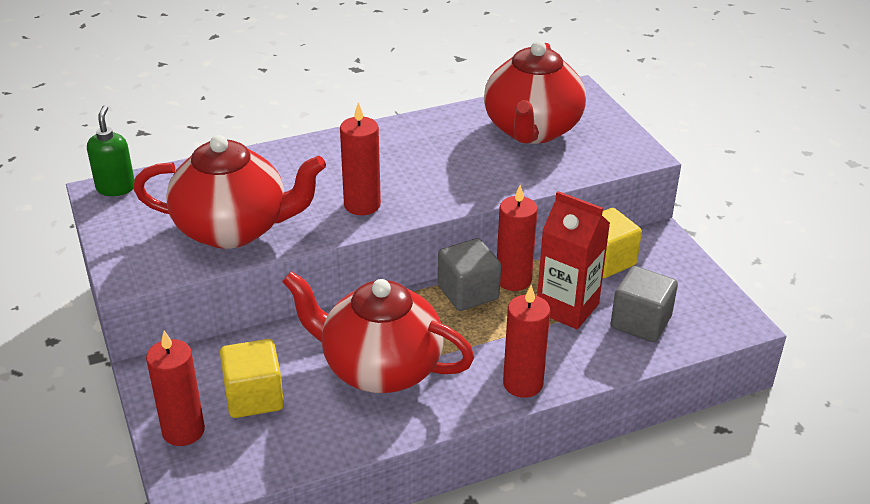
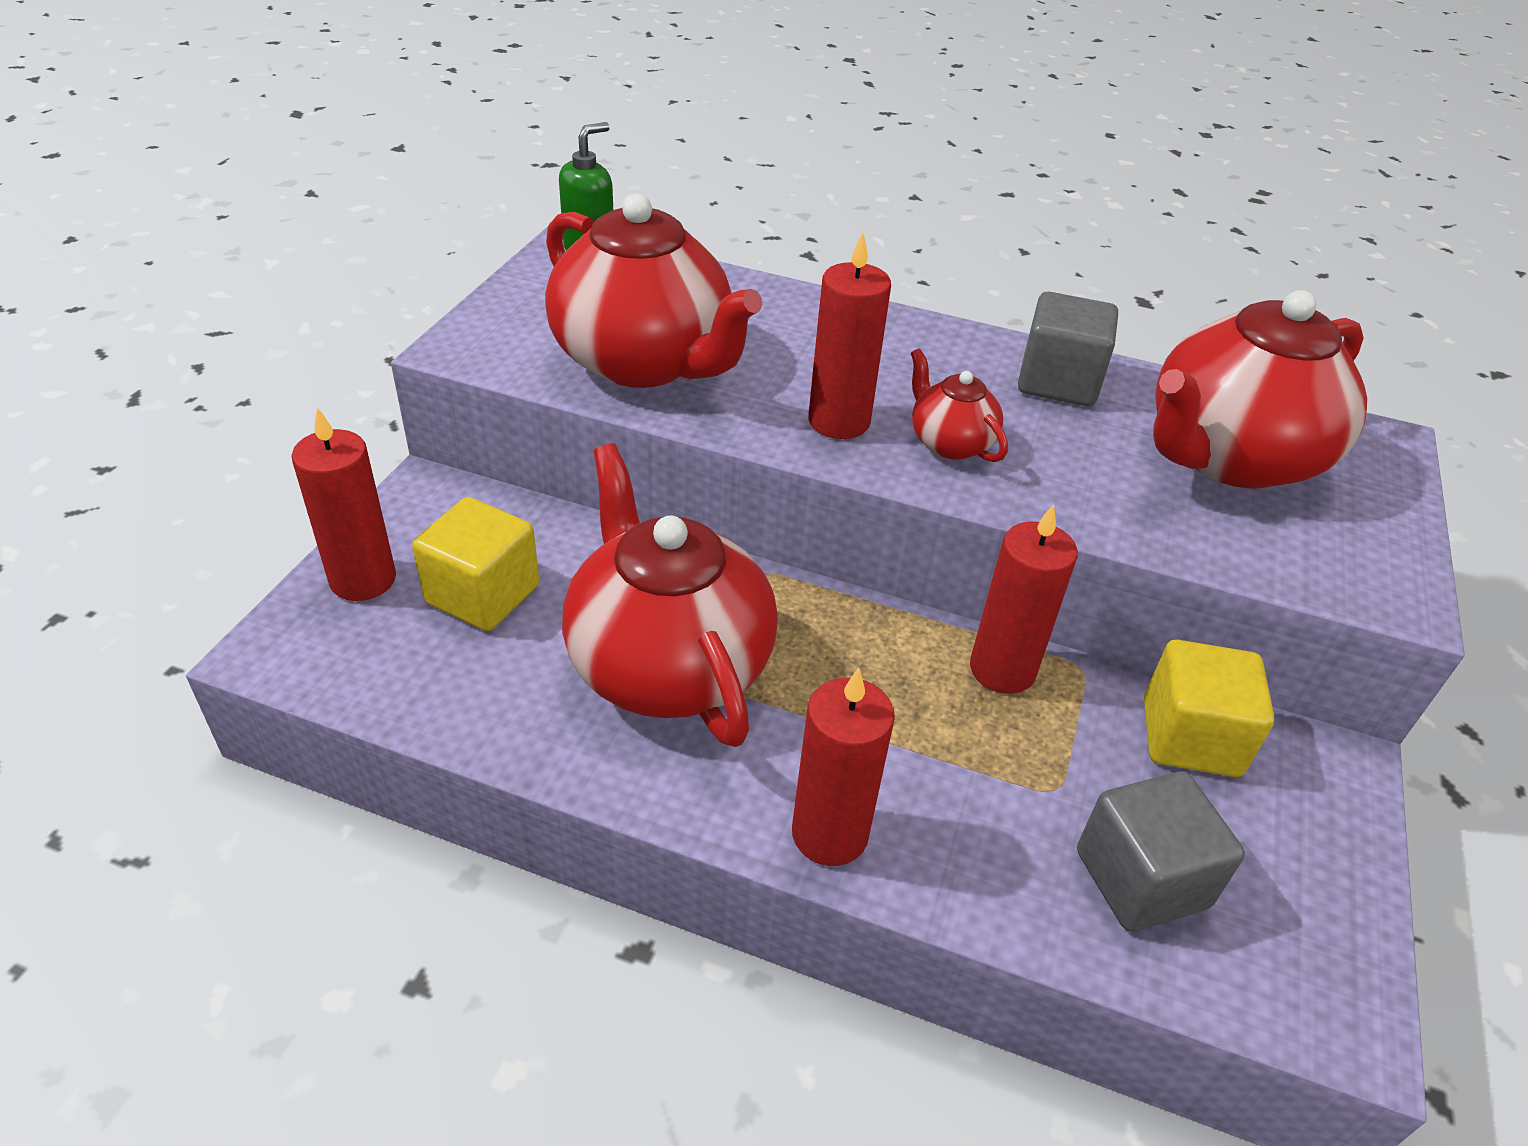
camera: 40 degrees right, 5 degrees up
(420, 187) = (949, 443): none -> red teapot
(468, 293) = (912, 644): grey cube -> grey cube (1058, 382)
(567, 308) = (1039, 768): red carton -> none

